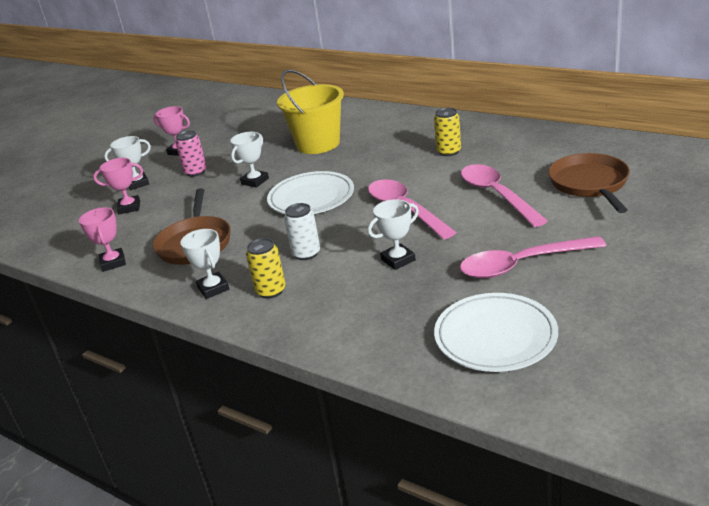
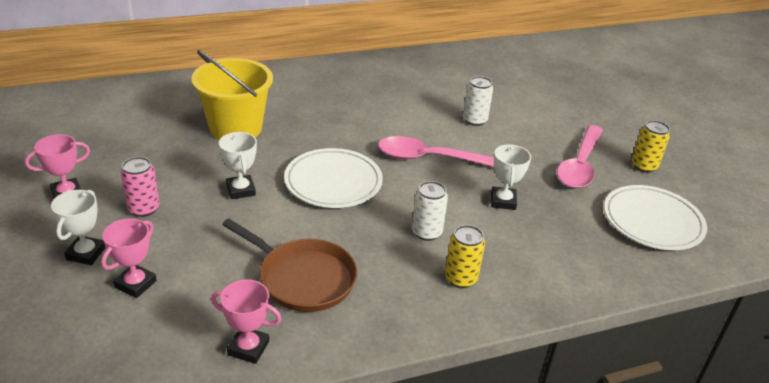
camera: 60 degrees left, 5 degrees up
(213, 288) = (409, 306): white trophy -> none
(449, 151) = (374, 96): yellow can -> yellow can (644, 166)
(496, 195) = (474, 120): pink spoon -> white can
(590, 184) = (516, 89): brown pan -> none

